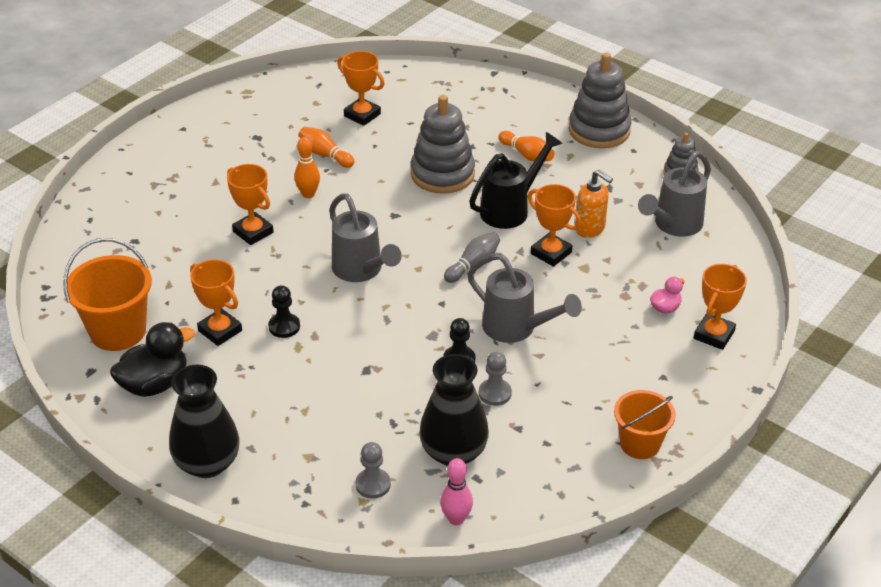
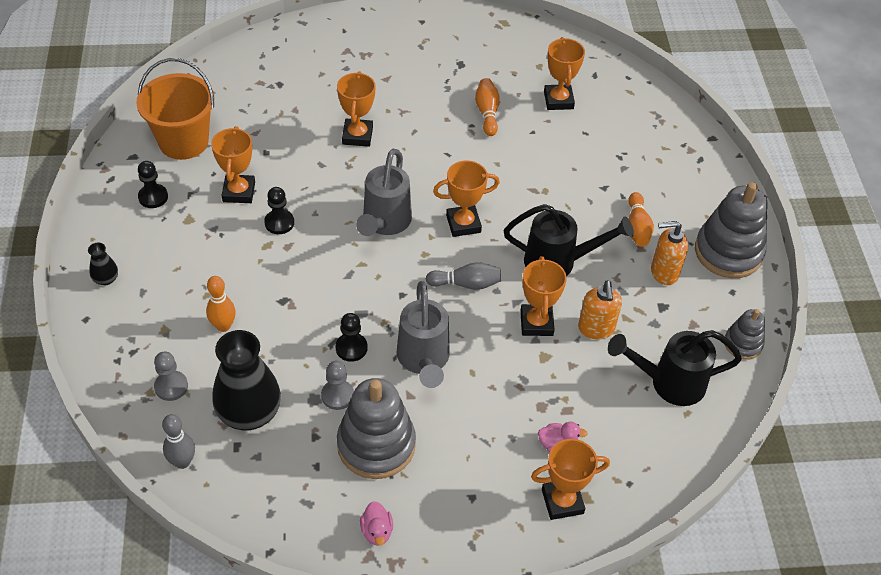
camera: 45 degrees right, 10 degrees up
(155, 384) = (153, 197): black duck -> black pawn
(207, 463) = (106, 279): black vase -> black vase, size x0.45
(308, 194) = (433, 135): orange bowling pin -> orange bowling pin (223, 326)
(415, 232) = (463, 224): none -> orange trophy
(442, 174) = (549, 193): grey stacking toy -> grey stacking toy (376, 445)
(456, 519) = (182, 462): pink bowling pin -> grey bowling pin
(580, 168) = (664, 272): none -> orange soap dispenser
(640, 444) = (377, 531): orange bucket -> pink duck
(673, 225) = (668, 383): grey watering can -> black watering can

